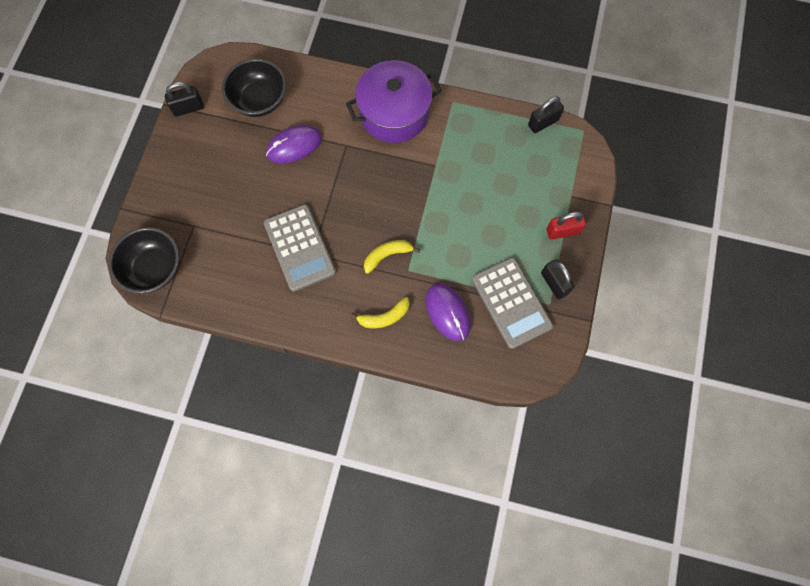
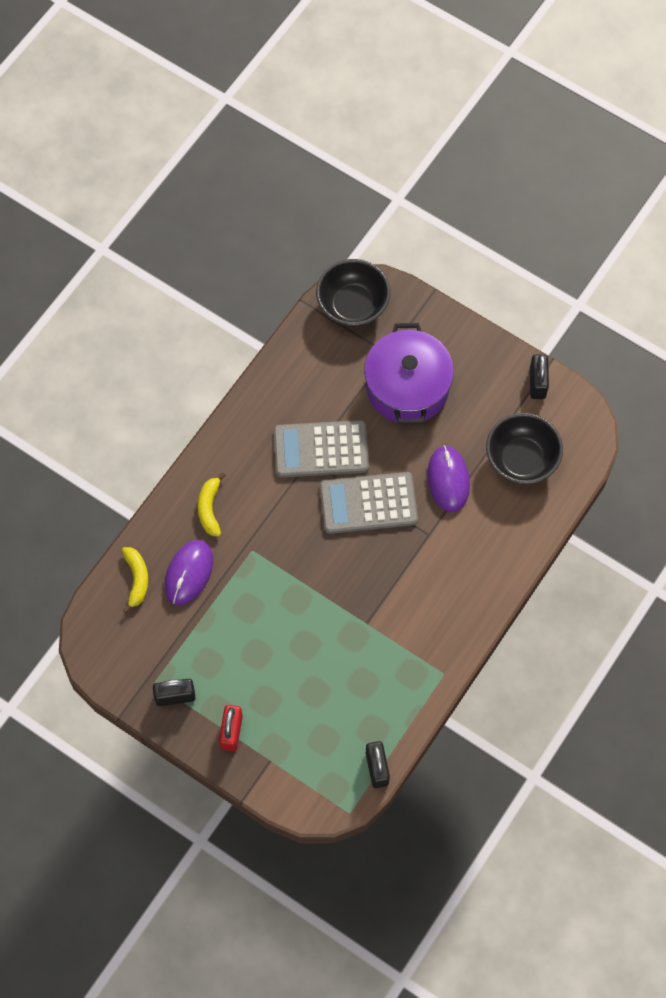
camera: 110 degrees right, 5 degrees down
(387, 255) = (277, 534): yellow banana -> yellow banana (136, 579)
(394, 113) = (451, 601): purple pot -> purple pot (407, 387)
(447, 312) = (189, 573): purple mouse -> purple mouse turned 60 degrees counterclockwise
(511, 302) = (172, 642): grey calculator -> grey calculator (368, 503)

